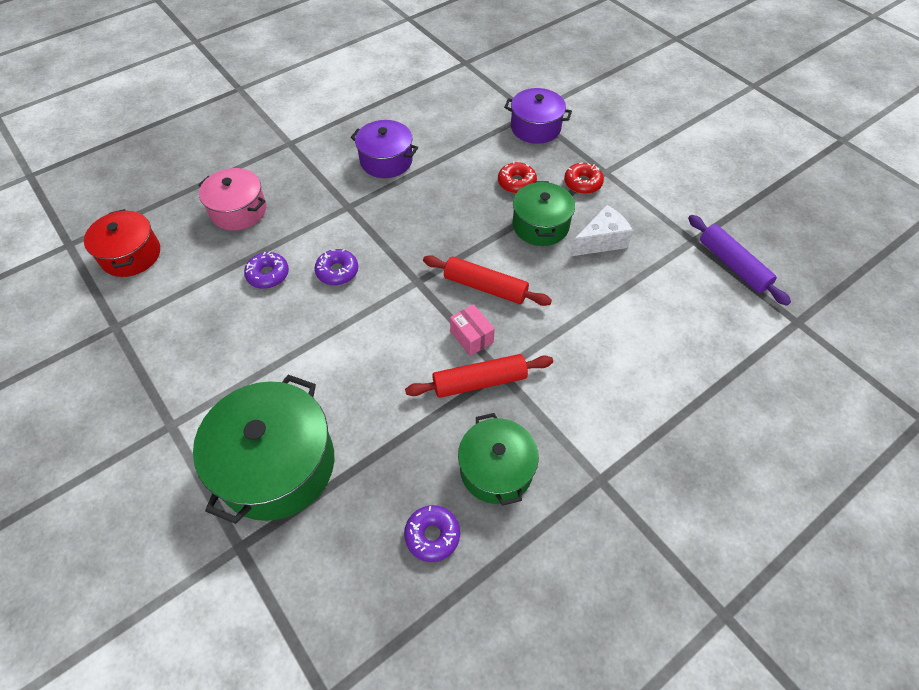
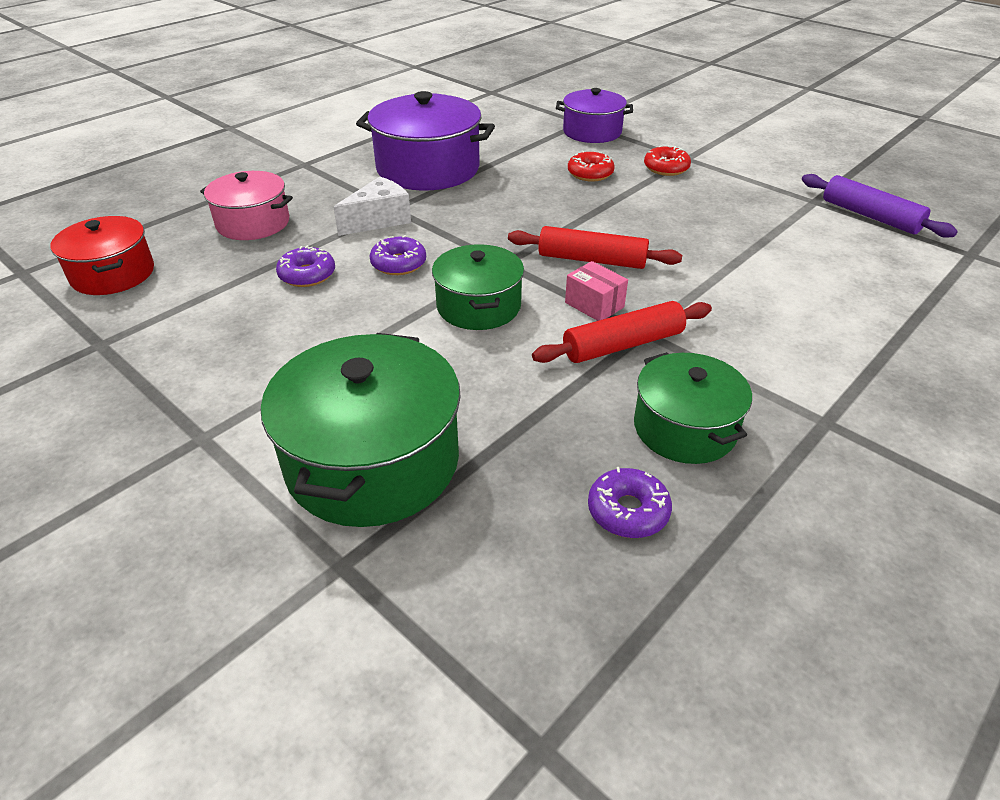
camera: 10 degrees left, 15 degrees down
(386, 161) = (428, 169): purple pot -> purple pot, size x1.61
(540, 225) = (634, 204): green pot -> green pot (478, 306)
(601, 241) = (710, 210): white cheese -> white cheese (379, 220)

